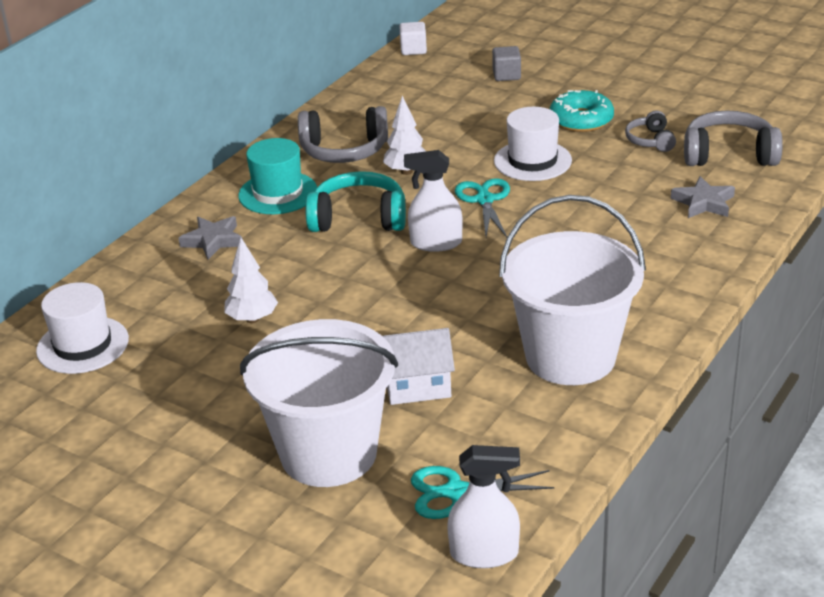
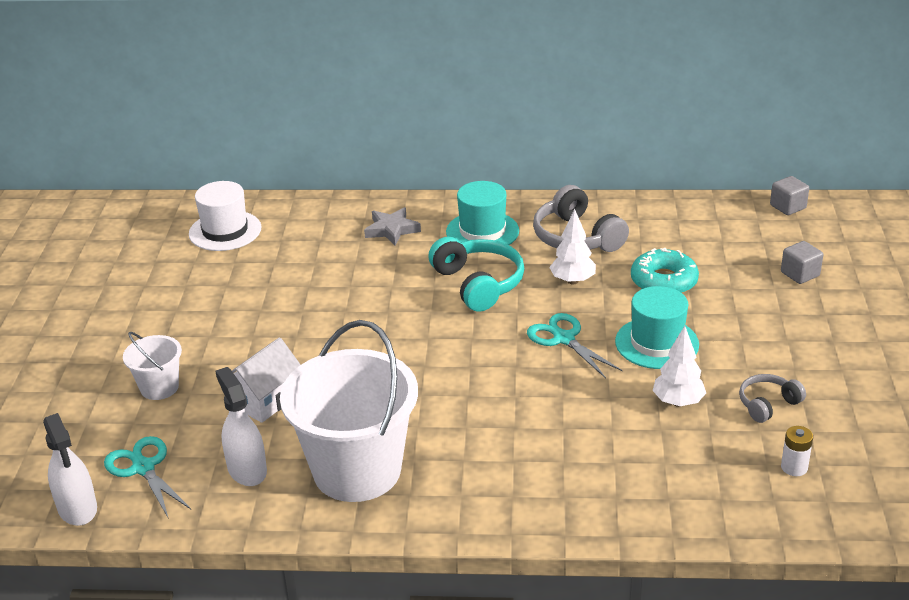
camera: 60 degrees right, 0 degrees up
(252, 319) = (302, 288): white tree -> white tree (678, 402)
(328, 453) = (159, 387): white bucket -> white bucket, size x0.47
(413, 50) = (787, 207): white cube -> grey cube
(417, 386) = (266, 400): white house -> white house turned 75 degrees clockwise
(436, 243) = (474, 337): white spray bottle -> white spray bottle (247, 470)
(484, 200) = (564, 339): turquoise scissors -> turquoise scissors turned 90 degrees counterclockwise
(532, 161) = (657, 343): white hat -> turquoise hat
(581, 120) = (763, 347): turquoise donut -> turquoise donut (663, 281)
(703, 203) = (680, 477): grey star -> none
(729, 154) = (794, 467): grey headphones -> white battery

